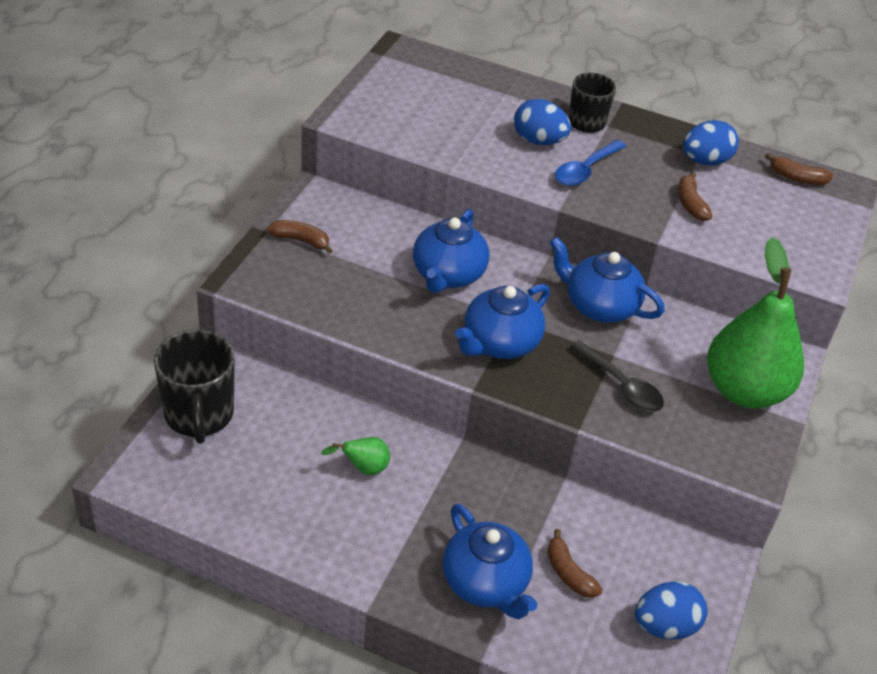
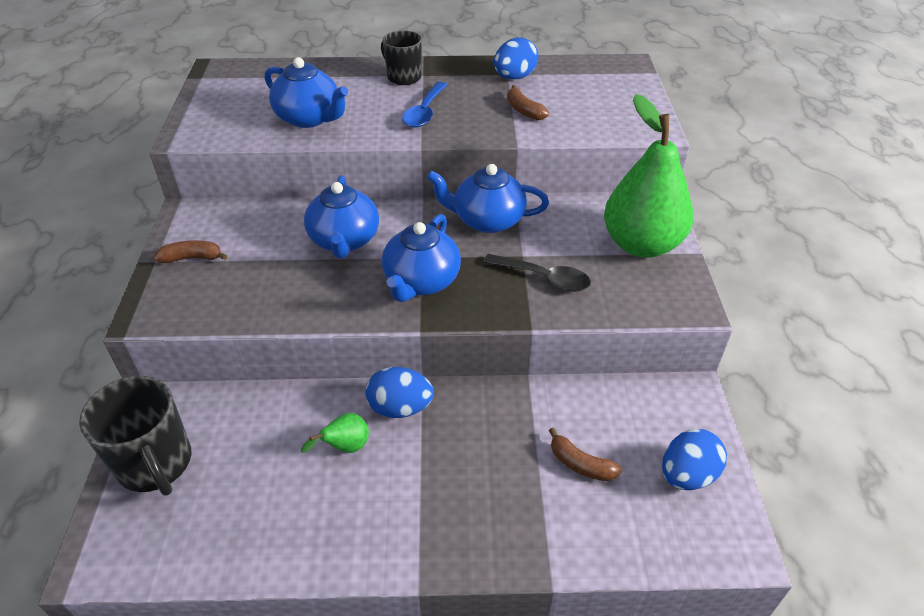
camera: 20 degrees left, 0 degrees up
(486, 583) = (515, 509): blue teapot -> blue teapot (309, 118)
(538, 141) = (373, 102): blue egg -> blue egg (400, 408)
(796, 178) = (589, 68): brown banana -> none

